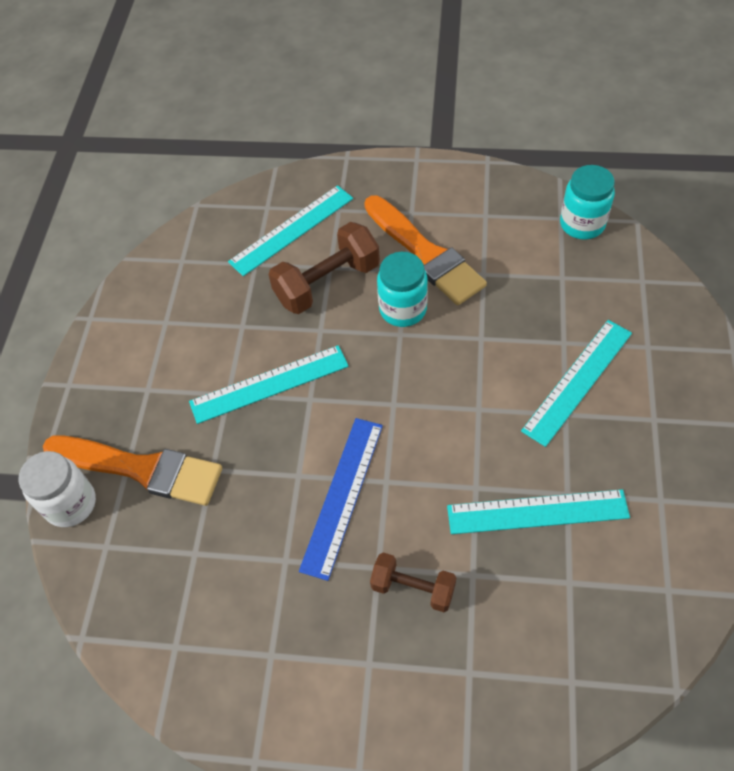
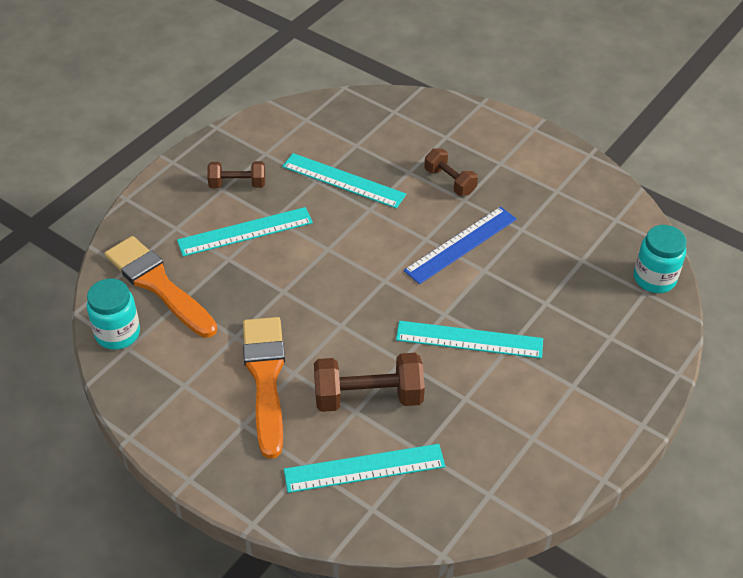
camera: 155 degrees left, 10 degrees down
(70, 504) = (664, 330): white jar -> none
(141, 469) = (600, 328): orange brush -> orange brush (158, 285)
(403, 309) = (323, 342): turquoise jar -> turquoise jar (654, 279)
(645, 435) = (237, 184): none -> brown dumbbell

